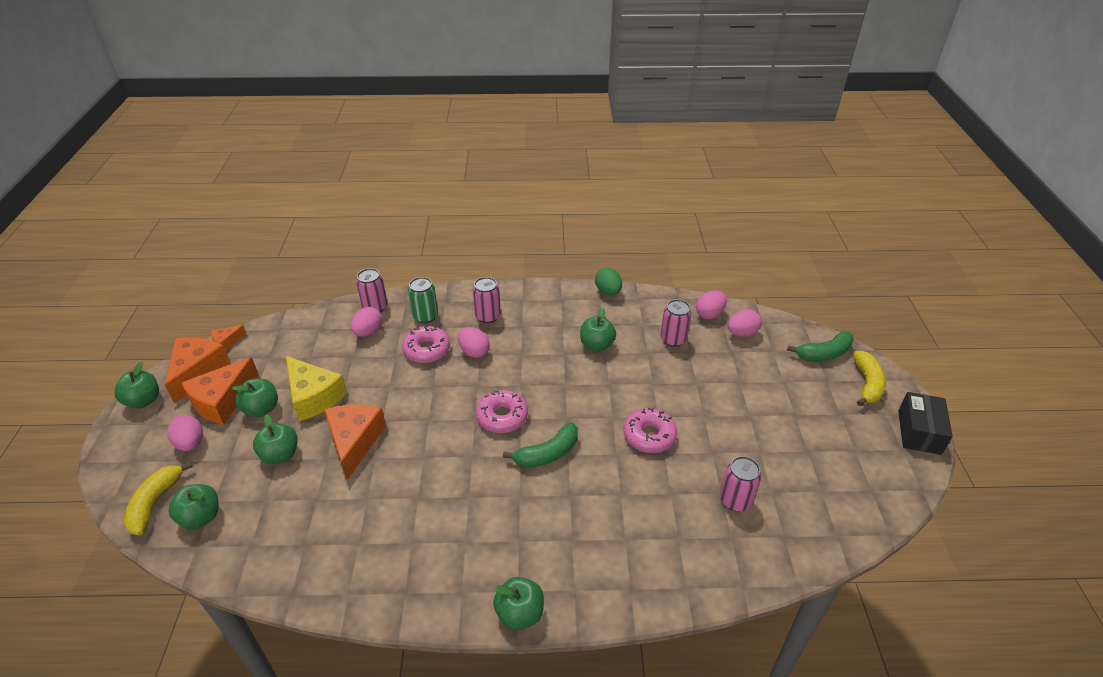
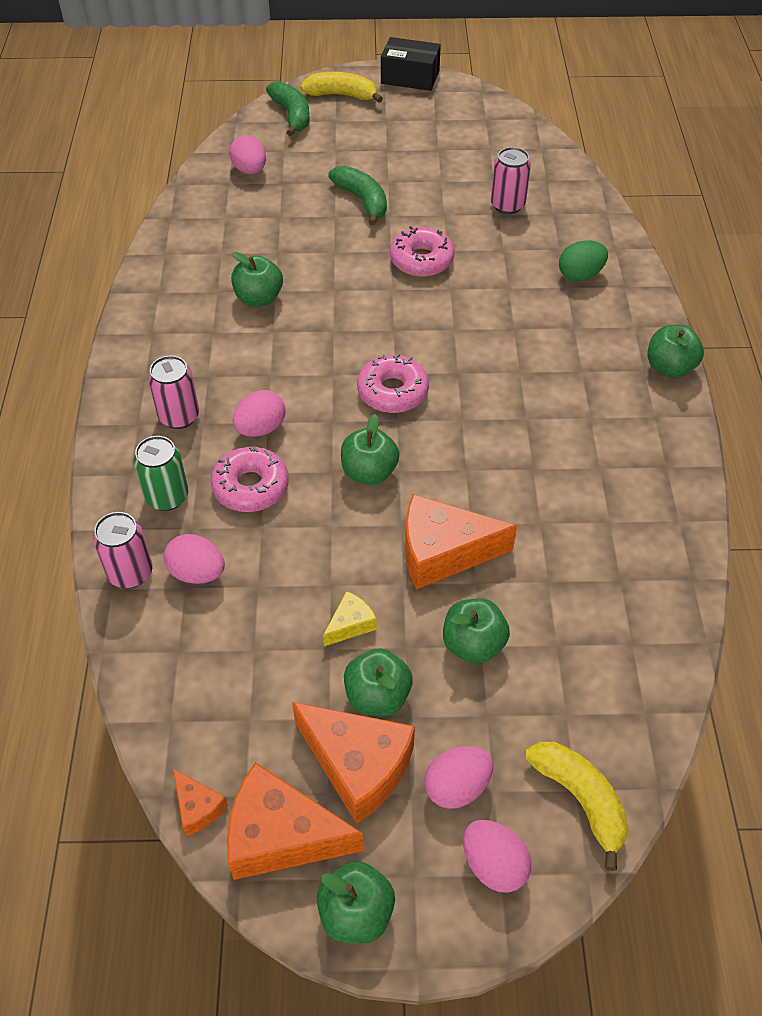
camera: 90 degrees left, 10 degrees up
(155, 503) = (580, 799): yellow banana -> yellow banana turned 135 degrees counterclockwise
(201, 517) = (597, 722): green apple -> green apple (369, 472)
(314, 396) = (350, 624): yellow cheese -> yellow cheese, size x0.49
(547, 453) = (453, 347): green banana -> green banana (362, 200)
(608, 292) = (143, 283): green egg -> green egg (580, 275)
(673, 339) = (255, 228): pink can -> none
(709, 314) = (209, 193): pink egg -> pink egg (494, 865)

